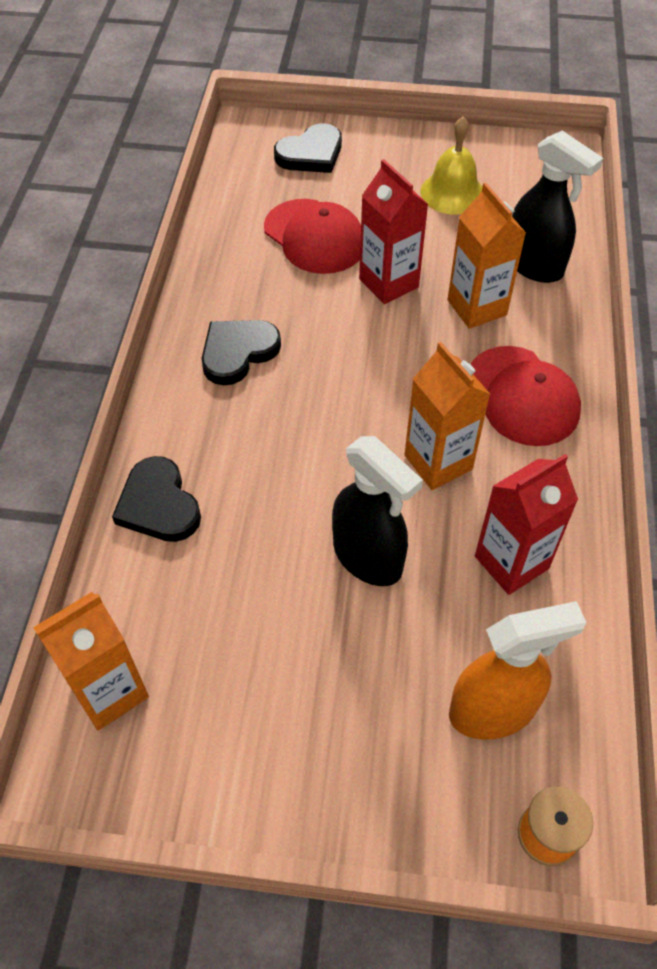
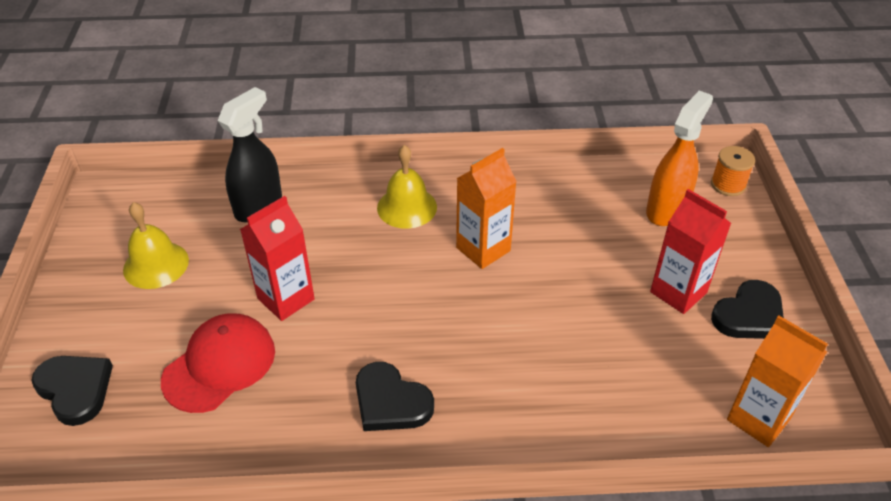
camera: 100 degrees left, 10 degrees down
(158, 504) = (581, 427): black heart -> black heart (749, 315)
(368, 558) = (581, 280): black spray bottle -> none
(477, 307) = (312, 238): orange carton -> none
(493, 710) = (666, 210): orange spray bottle -> orange spray bottle turned 60 degrees clockwise
(511, 562) = (557, 206): red carton -> red carton (678, 292)
(522, 396) = (407, 207): red cap -> yellow bell

